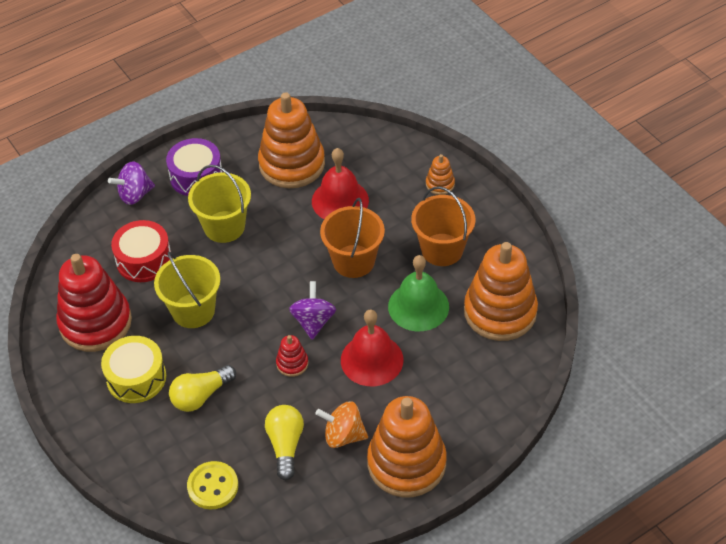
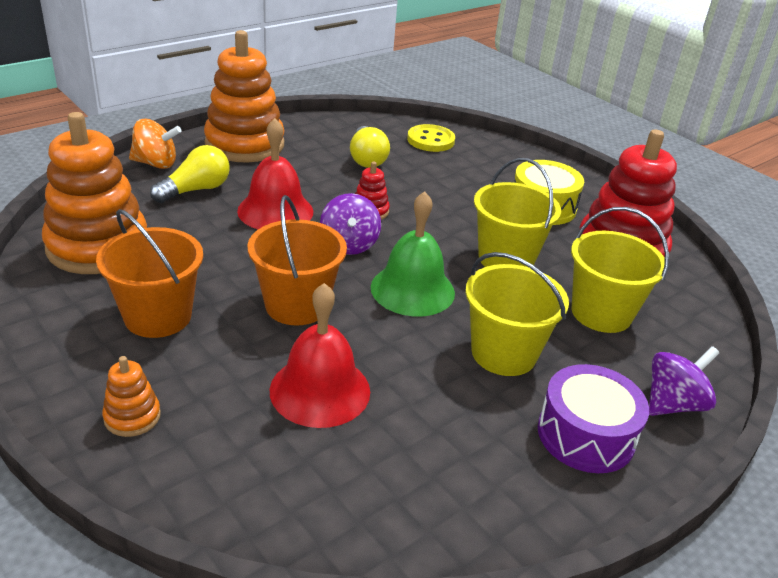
camera: 170 degrees right, 15 degrees down
(144, 260) = (601, 313): red drum -> yellow bucket
(201, 396) = (465, 192): yellow light bulb -> yellow light bulb (196, 190)
(292, 164) = (416, 457): orange stacking toy -> none
(343, 435) = (308, 162): orange spinning top -> orange spinning top (156, 164)
(418, 306) = (209, 255): green bell -> green bell (412, 289)

